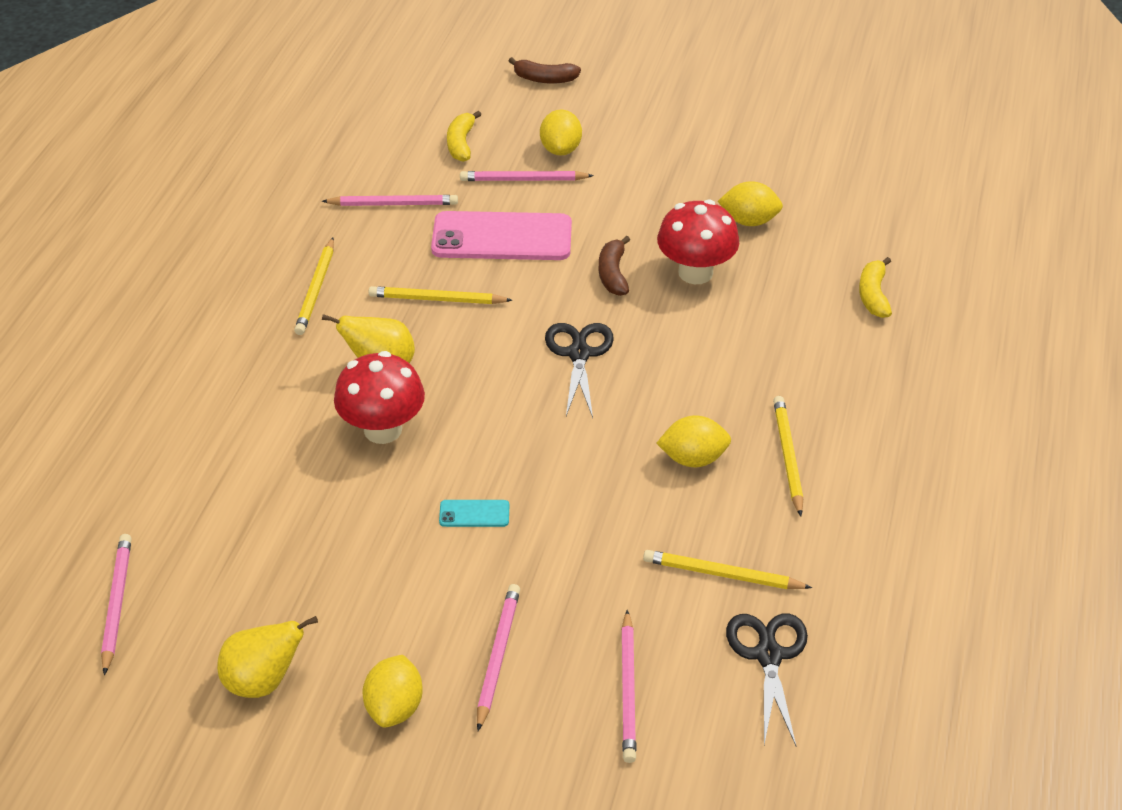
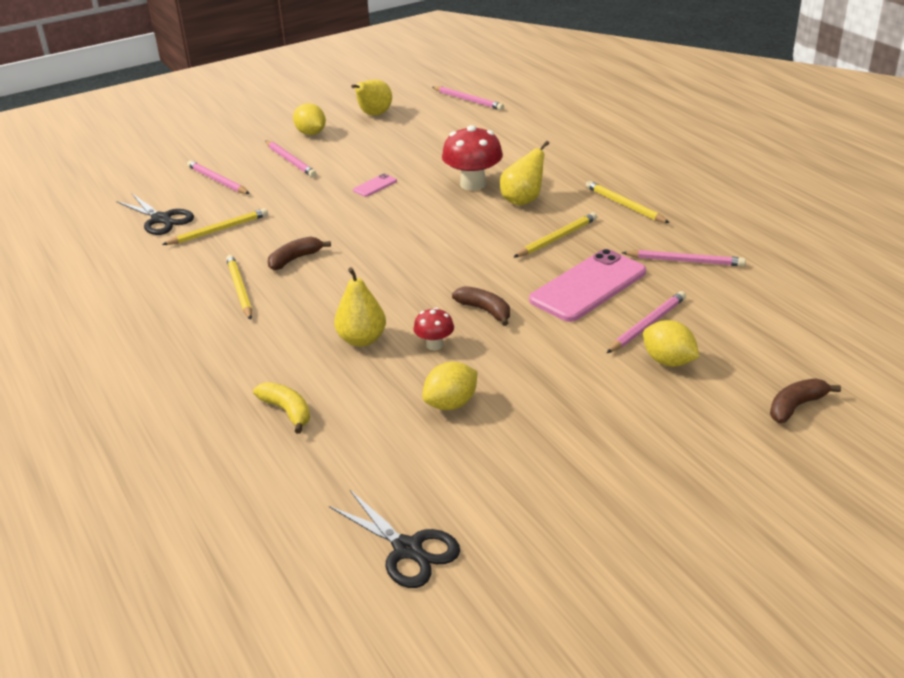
camera: 135 degrees right, 10 degrees down
(393, 204) = (685, 261): pink pencil -> pink pencil turned 120 degrees counterclockwise
(461, 143) = (733, 319): yellow banana -> none
(474, 514) = (375, 186): turquoise phone -> pink phone
(579, 354) = (433, 263): black scissors -> black scissors (408, 549)
(693, 458) = (295, 259): yellow lemon -> brown banana
(695, 272) = (434, 345): red mushroom -> red mushroom, size x0.53
(744, 317) = (362, 340): none -> yellow pear
(788, 456) = (240, 289): yellow pencil -> yellow pencil turned 150 degrees counterclockwise

